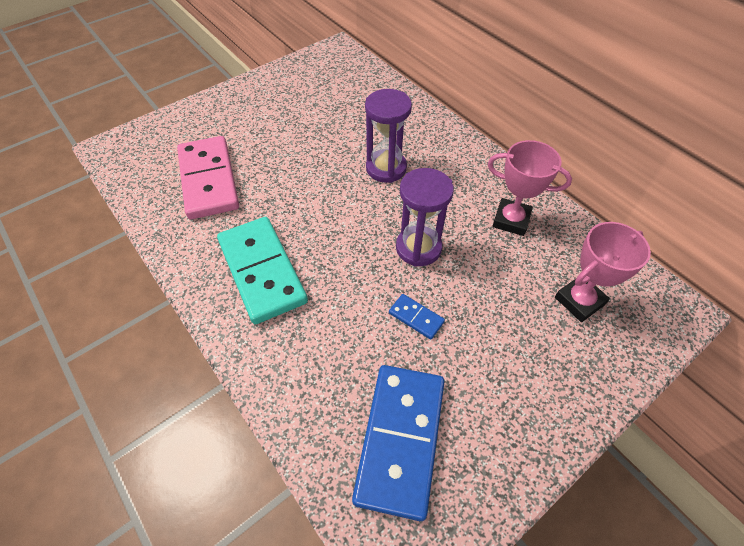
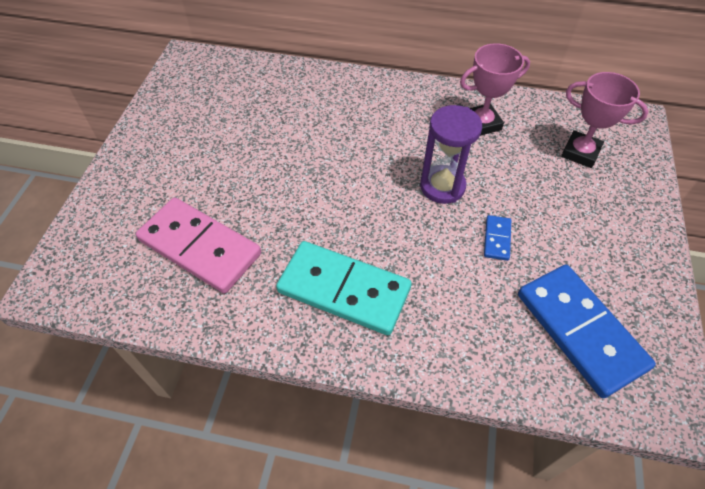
camera: 40 degrees left, 0 degrees up
(386, 168) = (348, 139): purple hourglass -> none
(416, 317) = (497, 239): blue domino -> blue domino turned 75 degrees counterclockwise
(579, 301) = (580, 152): pink trophy -> pink trophy turned 75 degrees counterclockwise

